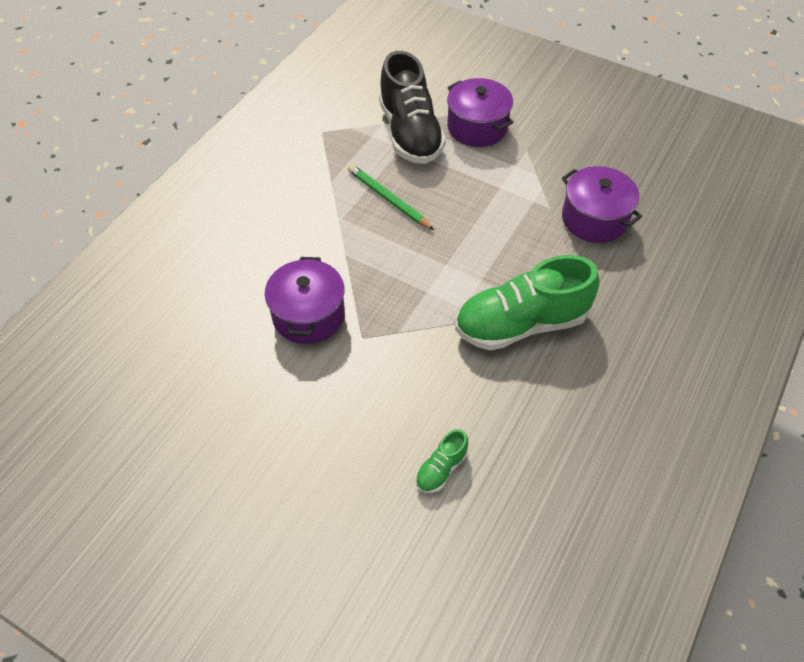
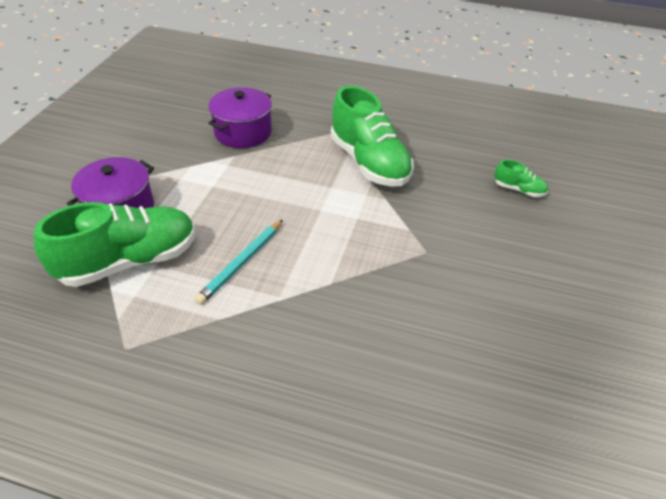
camera: 105 degrees left, 10 degrees down
(308, 315) = (419, 297): purple pot -> none
(388, 199) = (241, 263): green pencil -> turquoise pencil
(410, 133) = (129, 261): black shoe -> green shoe

